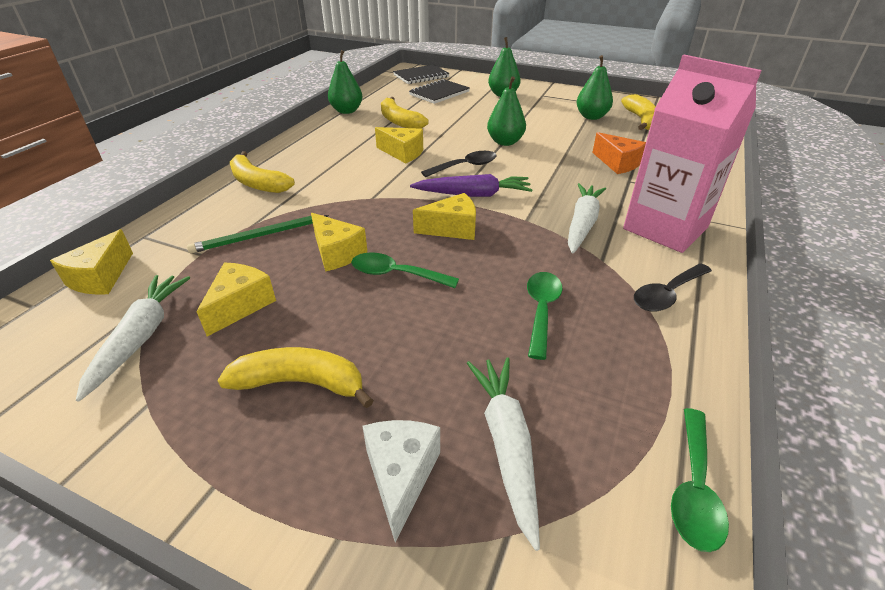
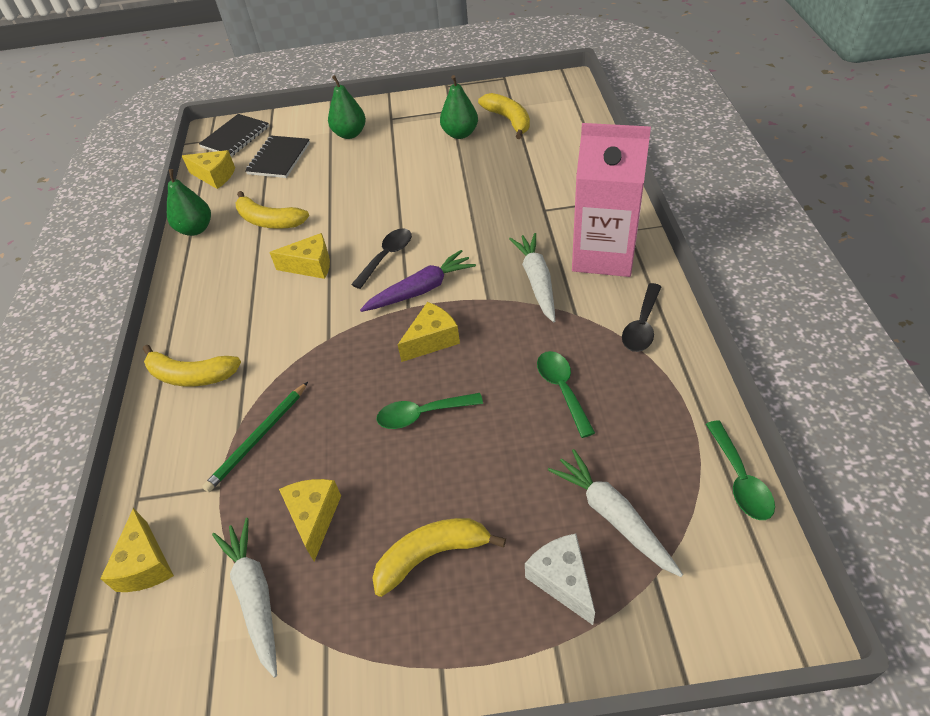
camera: 25 degrees left, 10 degrees up
(336, 253) = (351, 419): yellow cheese -> yellow cheese (215, 176)
(505, 142) = (401, 206): green pear -> none
(617, 163) = (522, 191): orange cheese -> none

